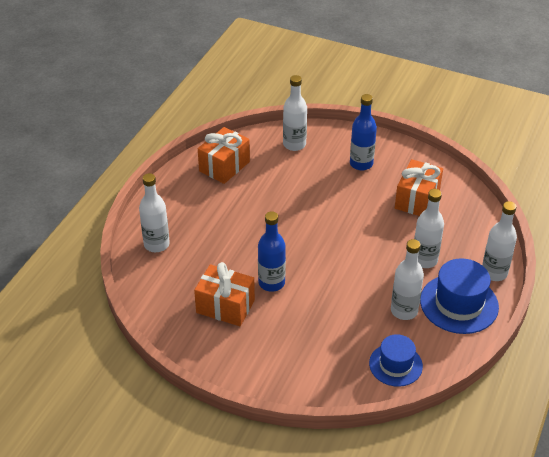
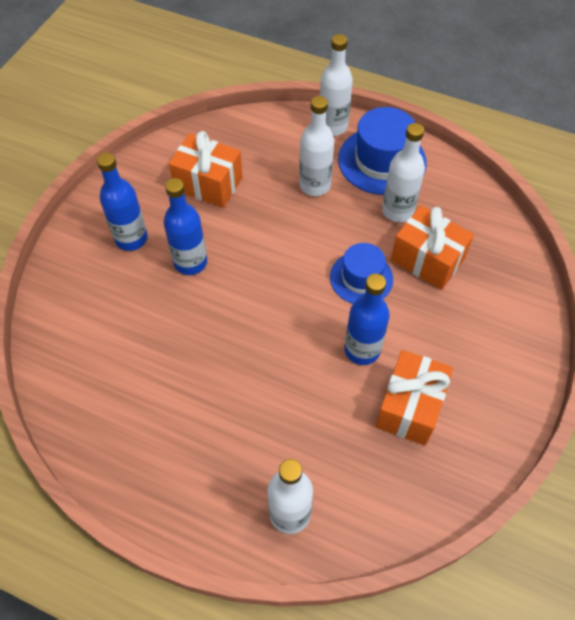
camera: 90 degrees left, 15 degrees up
(224, 166) = (113, 418): orange gift -> orange gift (427, 260)
(294, 144) = (75, 319): white bottle -> none
(343, 193) = (190, 262): none -> blue bottle
(395, 365) = (479, 224): blue hat -> blue hat (361, 278)

